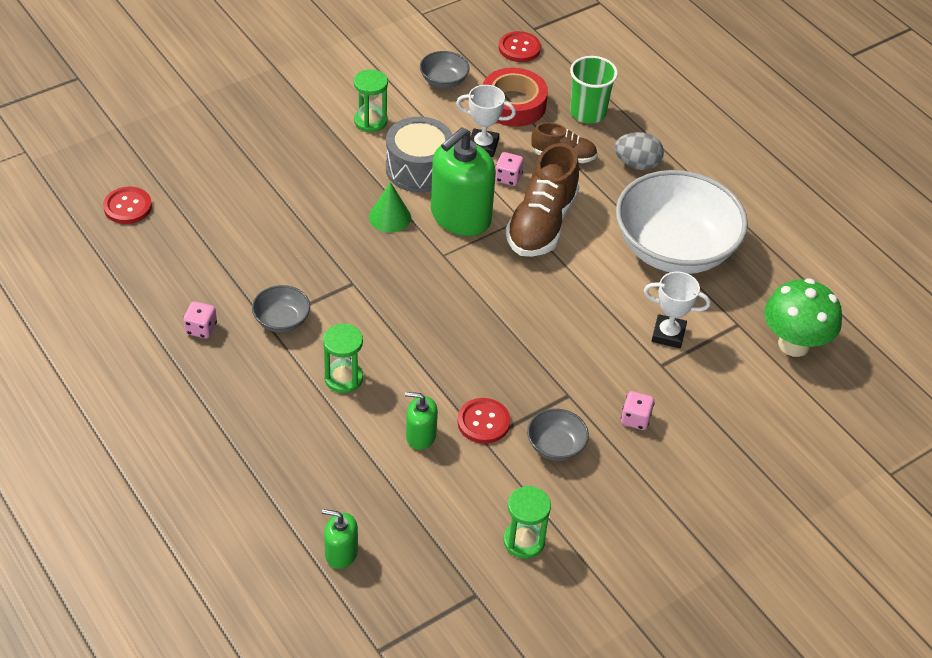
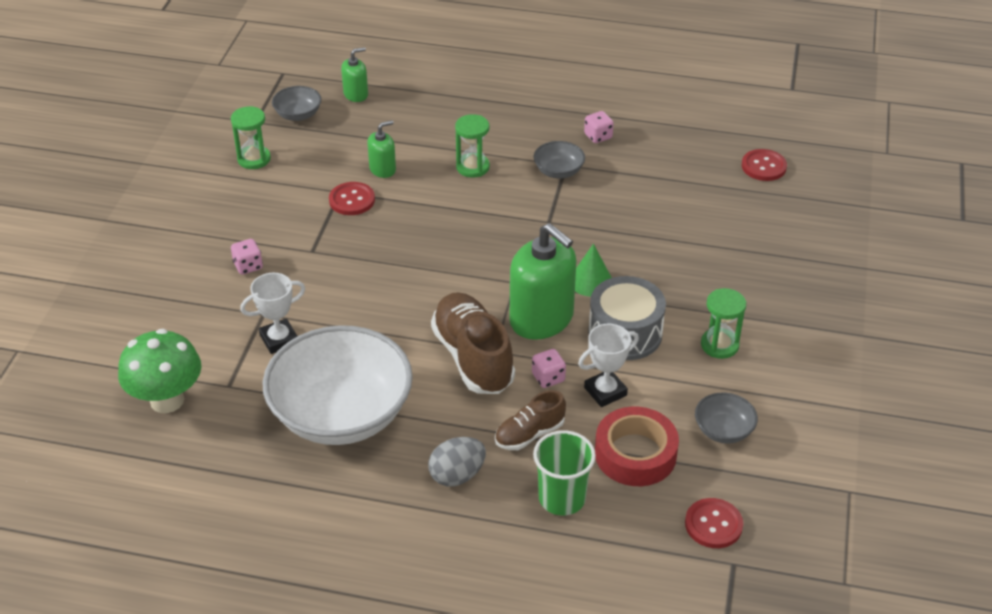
camera: 140 degrees right, 5 degrees down
(460, 216) = (541, 319): green soap dispenser -> green soap dispenser turned 135 degrees clockwise
(556, 446) = (288, 217): grey bowl -> grey bowl (298, 115)

